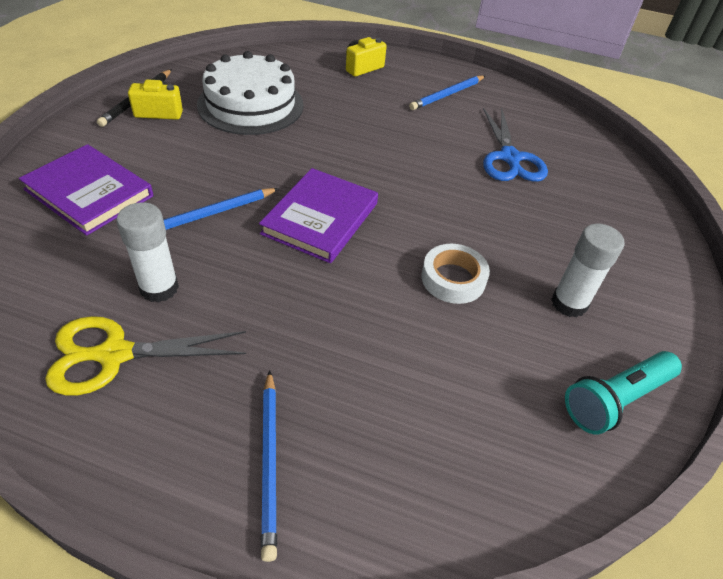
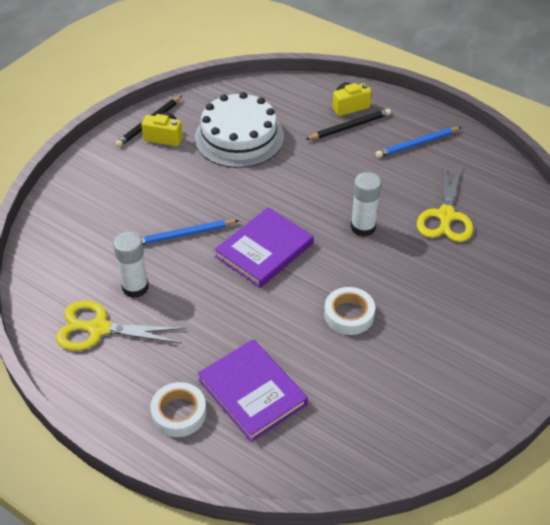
camera: 20 degrees right, 0 degrees up
(89, 193) = (100, 205): purple book -> purple book (252, 392)
(269, 462) = (179, 413): blue pencil -> white tape
(370, 85) = (349, 127): none -> black pencil
(509, 158) = (445, 216): blue scissors -> yellow scissors
(569, 303) = (432, 349): white glue stick -> white glue stick (363, 227)
(615, 399) = (430, 423): turquoise flashlight -> none

